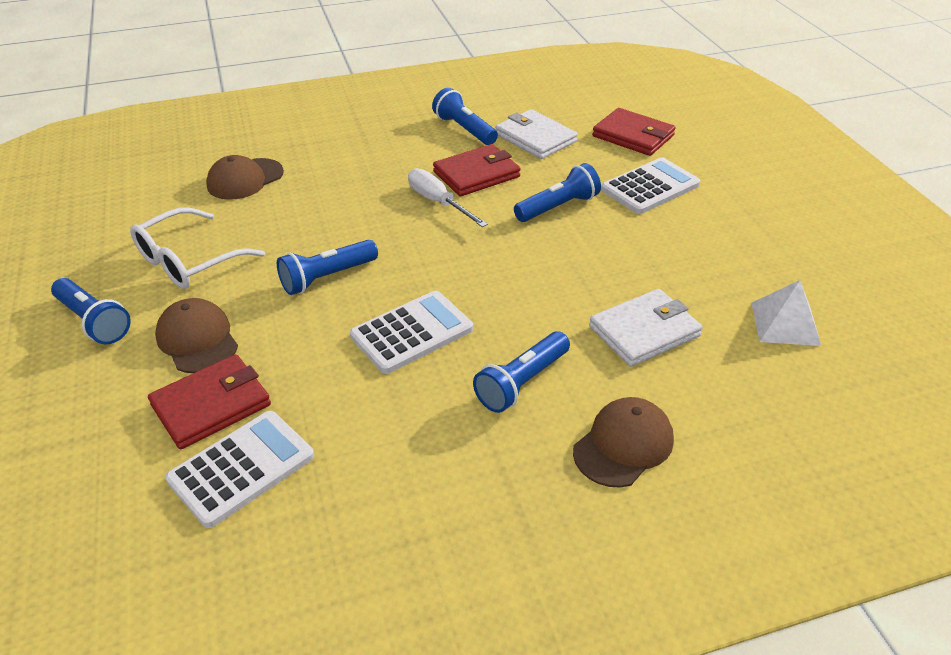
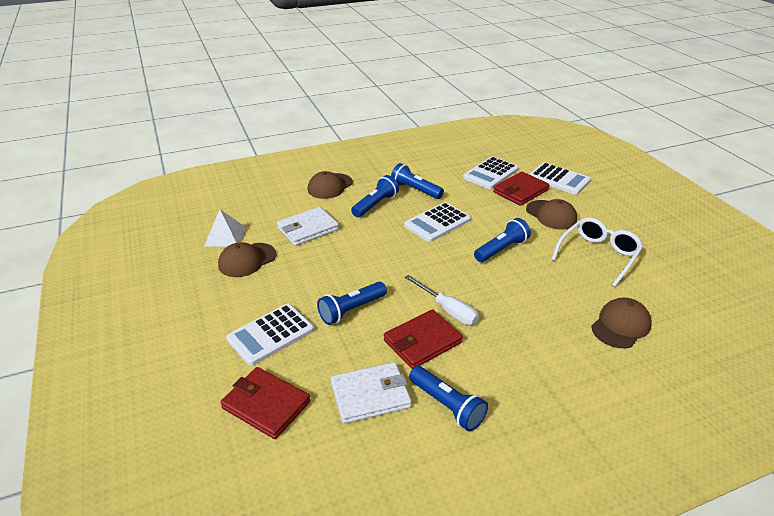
camera: 175 degrees right, 5 degrees down
(93, 321) = (616, 220): blue flashlight -> blue flashlight (415, 190)
(101, 438) = (559, 179): none -> white calculator
(535, 138) = (370, 395): white wallet -> white wallet turned 60 degrees counterclockwise
(724, 278) = (247, 260): none -> brown cap

